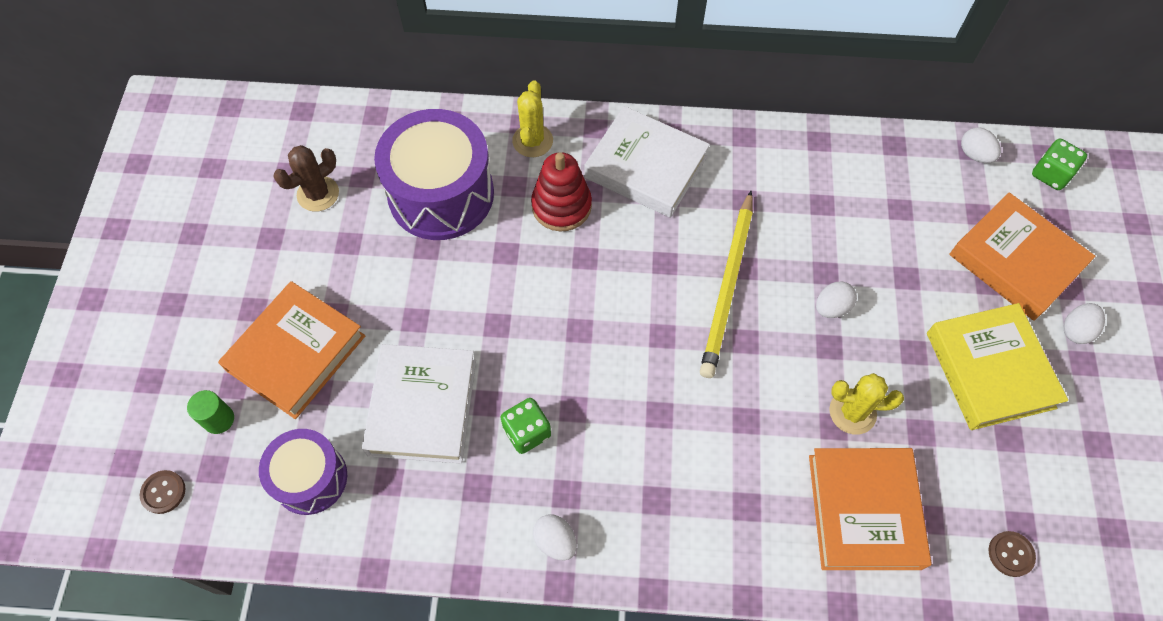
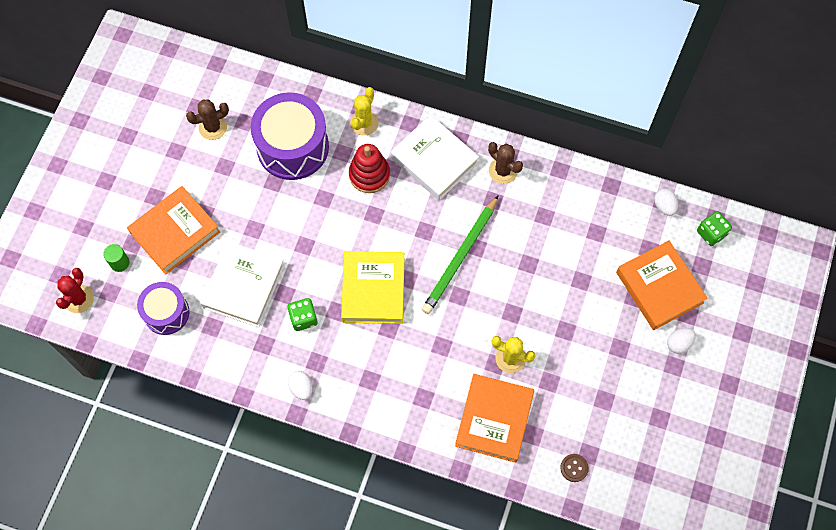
camera: 15 degrees right, 5 degrees up
(163, 492) = (79, 299): brown button -> red cactus
(728, 286) = (460, 257): yellow pencil -> green pencil
(744, 159) = (503, 171): none -> brown cactus
(831, 307) = (523, 288): white egg -> none
(990, 370) = (610, 354): yellow book -> yellow book (373, 290)

